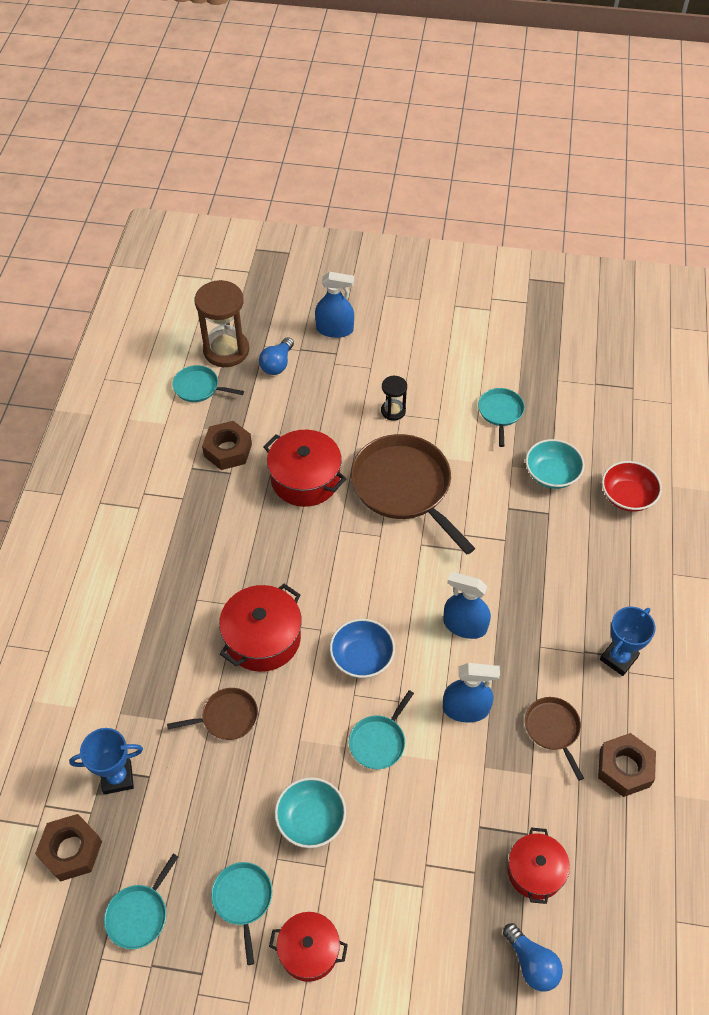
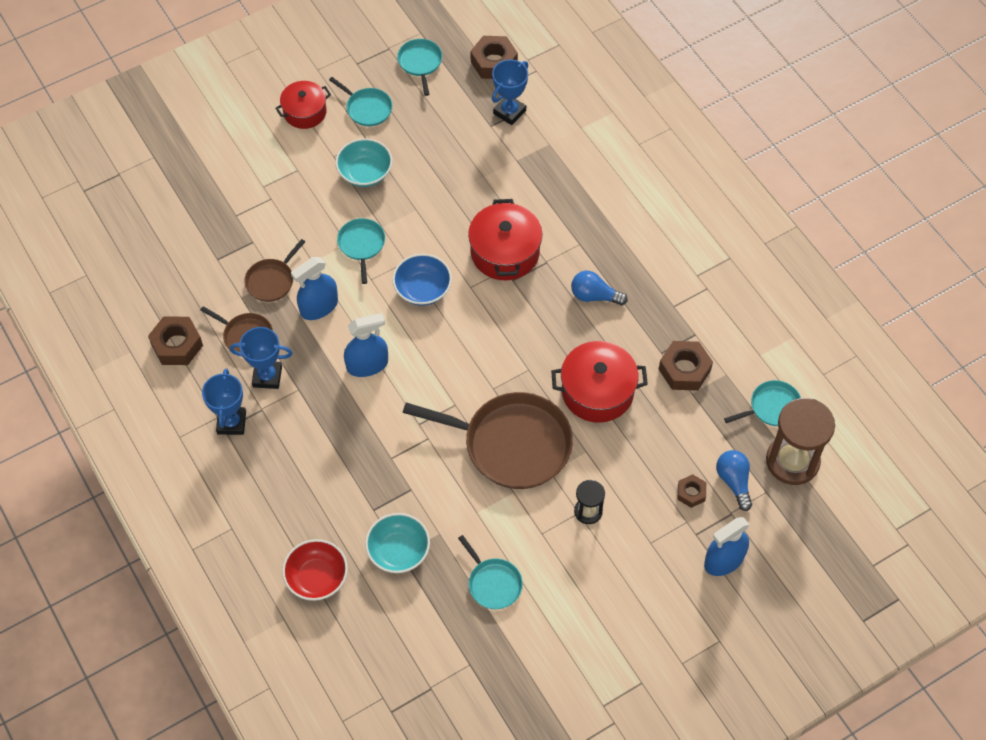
camera: 140 degrees right, 5 degrees up
(227, 717) = (477, 189): brown pan -> brown pan (271, 281)
(312, 376) = (691, 493): none -> brown nut
(532, 963) = (164, 193): blue light bulb -> blue light bulb (594, 296)
(535, 871) = (197, 241): red pot -> none
(559, 677) = (267, 376): none -> blue trophy

